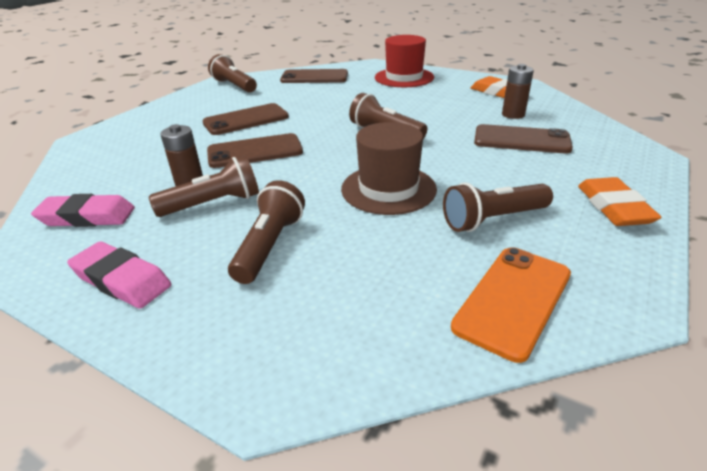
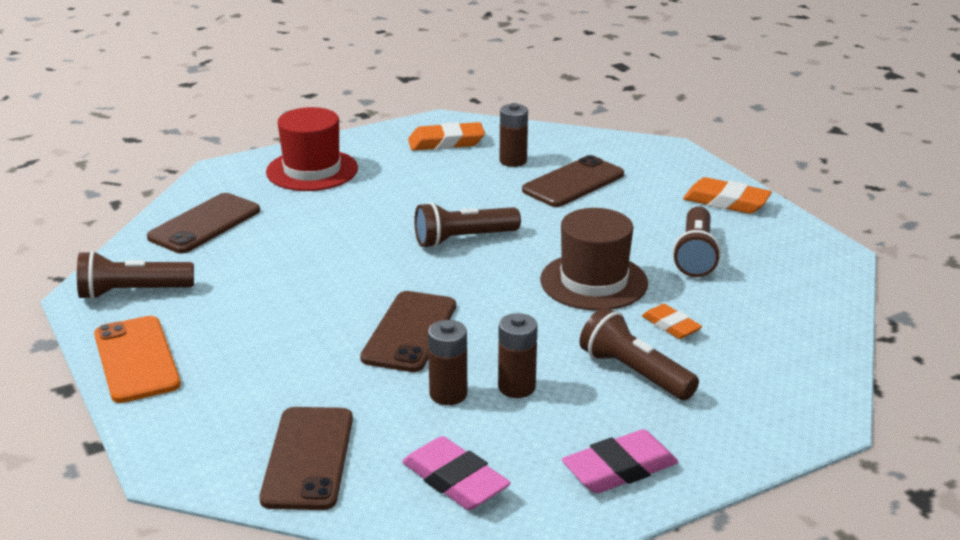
camera: 60 degrees left, 5 degrees down
(87, 217) = (455, 480): pink eraser -> pink eraser turned 75 degrees counterclockwise
(214, 204) = (516, 387): brown flashlight -> brown battery
(246, 120) = (295, 314): brown phone -> brown phone (308, 458)
(360, 241) = (671, 326): none -> orange eraser
(513, 300) = (800, 291): orange phone -> orange phone (136, 359)

